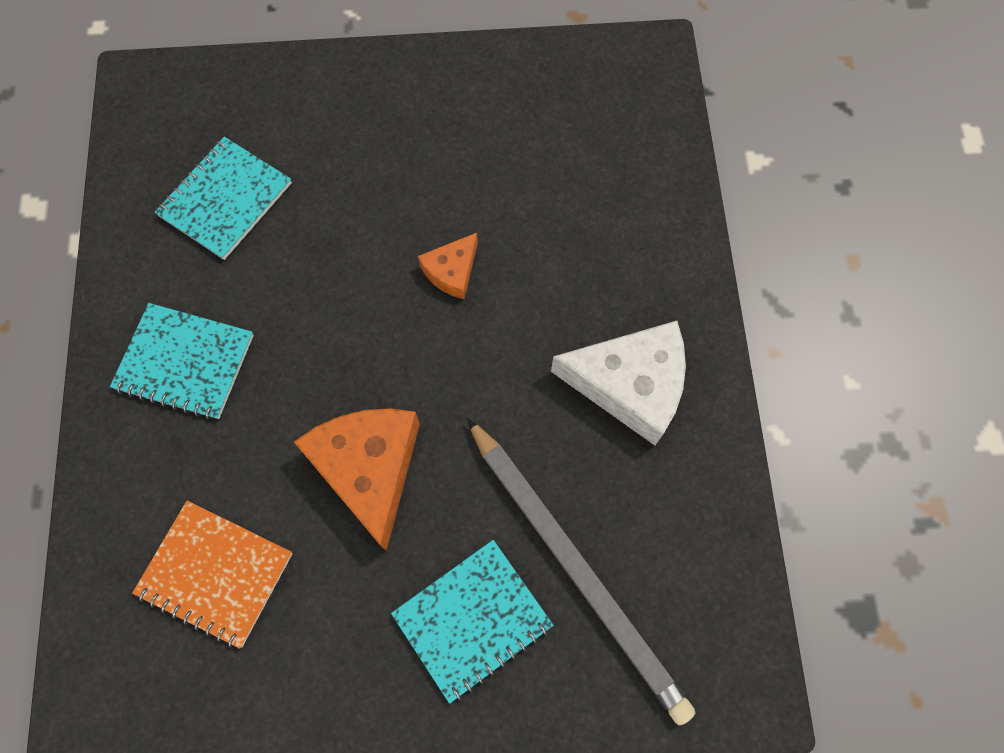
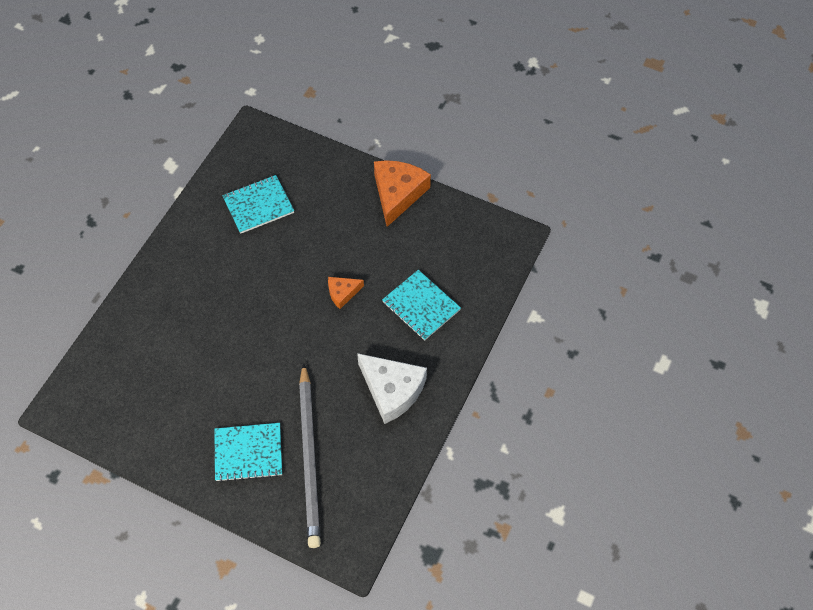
camera: 30 degrees right, 10 degrees down
(185, 362) = (194, 272): turquoise notebook -> turquoise notebook (421, 306)
(215, 574) = (151, 371): orange notebook -> none
(369, 469) = (245, 362): orange cheese -> orange cheese (397, 194)

